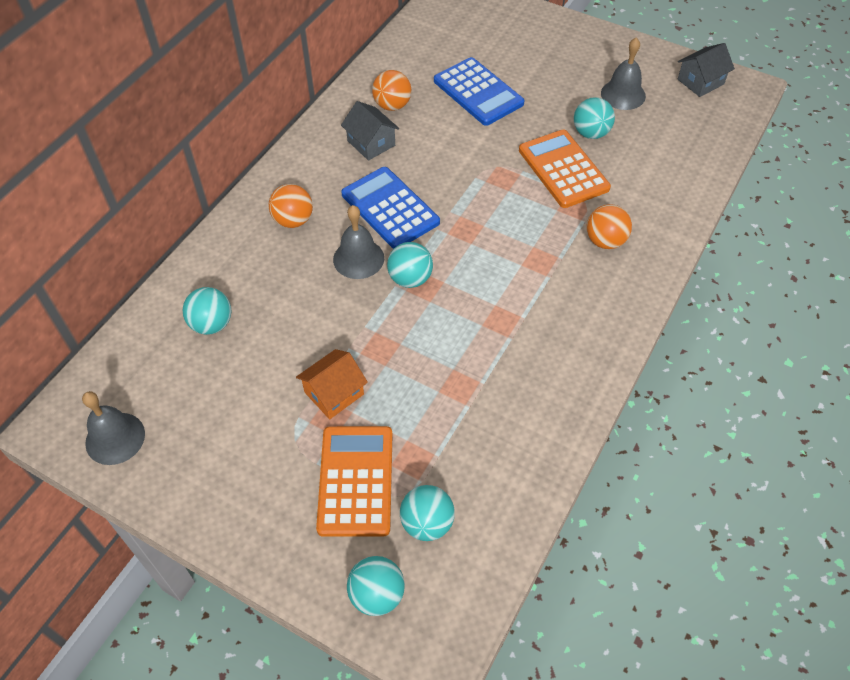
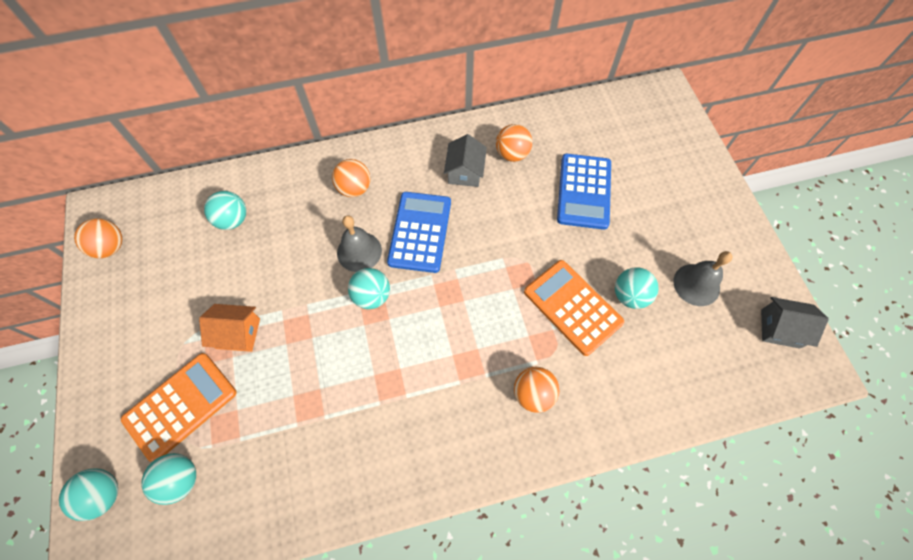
camera: 45 degrees right, 10 degrees up
(115, 438) = (110, 247): grey bell -> orange ball
(563, 169) = (572, 307): orange calculator -> orange calculator turned 60 degrees counterclockwise

